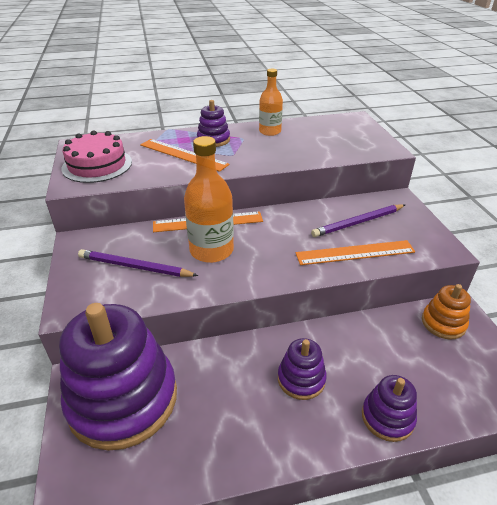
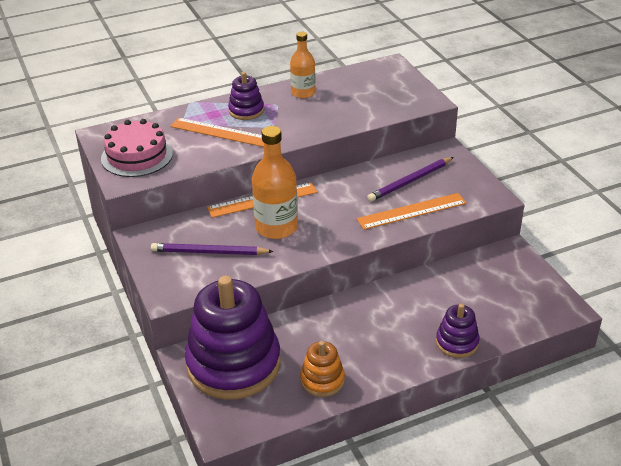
camera: 10 degrees left, 0 degrees up
(301, 379) = (381, 327): purple stacking toy -> none
(443, 323) = (499, 264): orange stacking toy -> orange stacking toy (322, 380)

